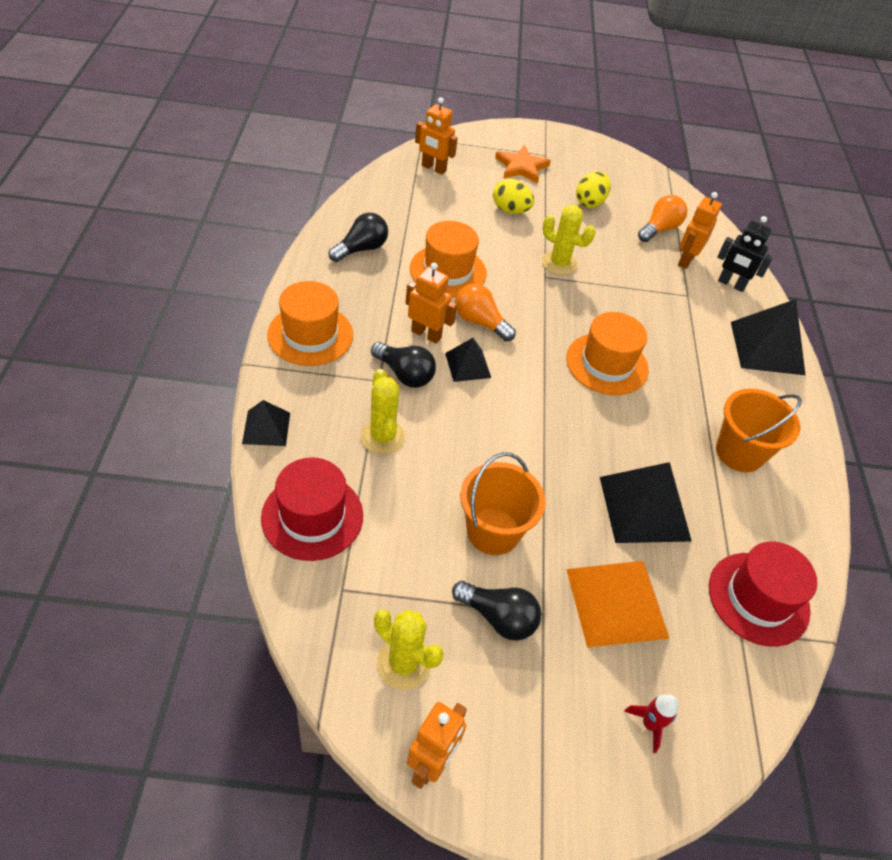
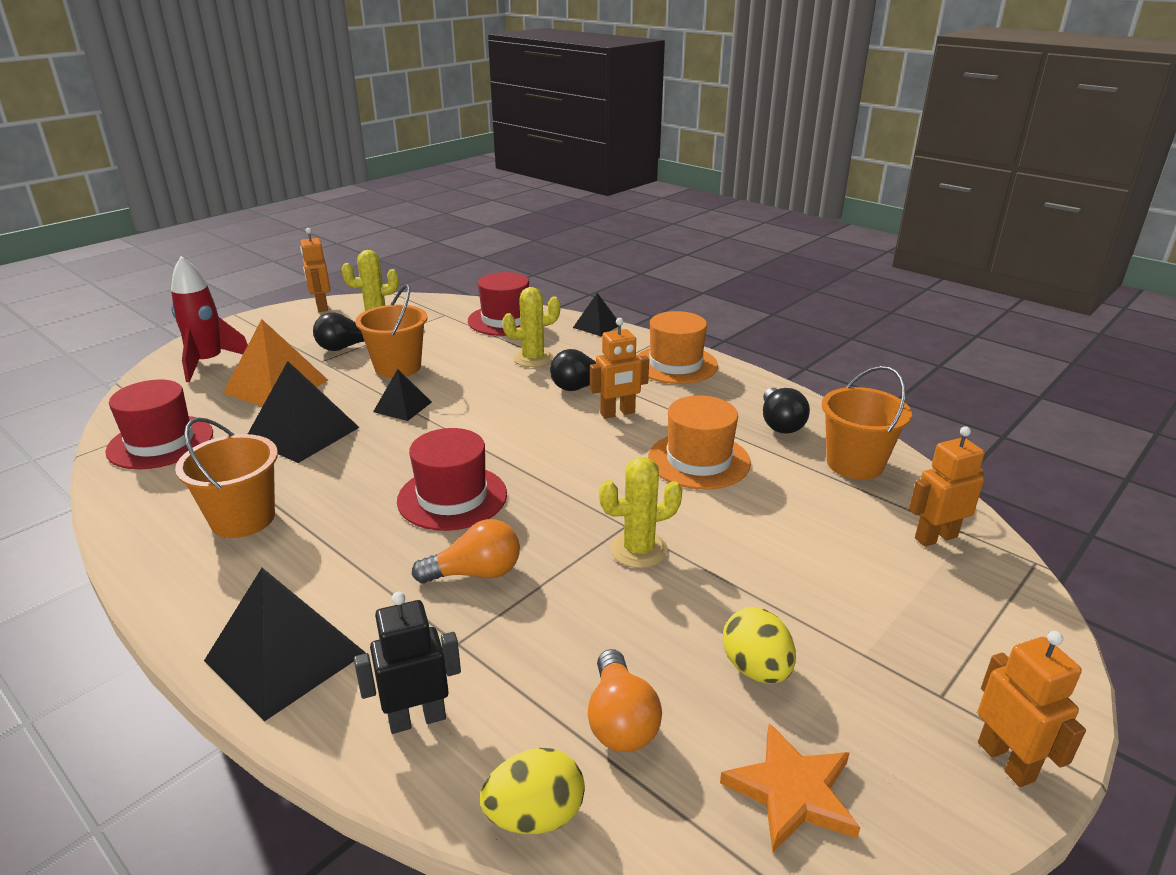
camera: 135 degrees right, 20 degrees down
(382, 437) = (533, 358): yellow cactus -> yellow cactus turned 45 degrees counterclockwise
(384, 207) = (855, 464): none -> orange bucket
(468, 365) = (555, 418): black pyramid -> black pyramid (402, 407)
(480, 322) = (601, 447): orange light bulb -> orange light bulb (476, 573)
(510, 210) = (787, 563): yellow egg -> yellow egg (535, 816)
(521, 167) = (906, 637): orange star -> orange star (792, 791)
(607, 364) = (452, 497): orange hat -> red hat
(649, 724) = (209, 363): red rocket -> red rocket, size x2.03
(686, 260) = (520, 699): orange robot -> orange robot (1006, 761)

